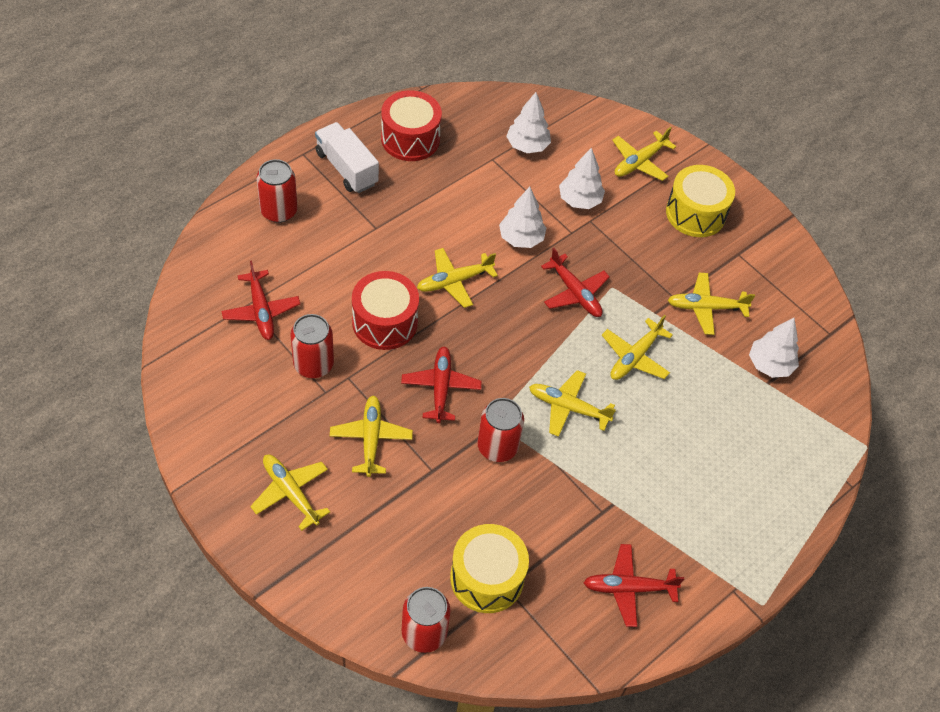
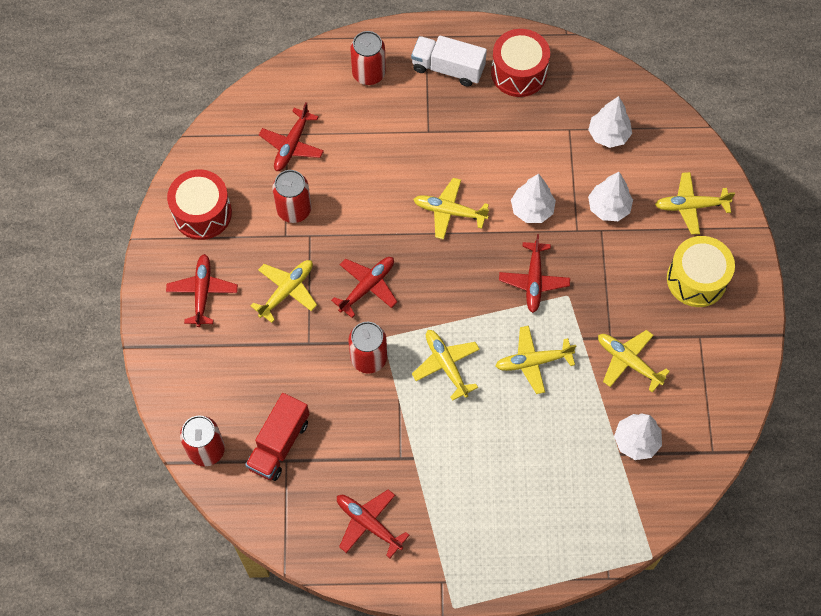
camera: 45 degrees right, 10 degrees up
(291, 493) = (202, 293): yellow plane -> red plane
(346, 168) = (448, 68): white truck -> white truck turned 75 degrees counterclockwise
(385, 322) = (370, 210): red drum -> red drum (202, 213)
(487, 578) = (279, 444): yellow drum -> red truck

